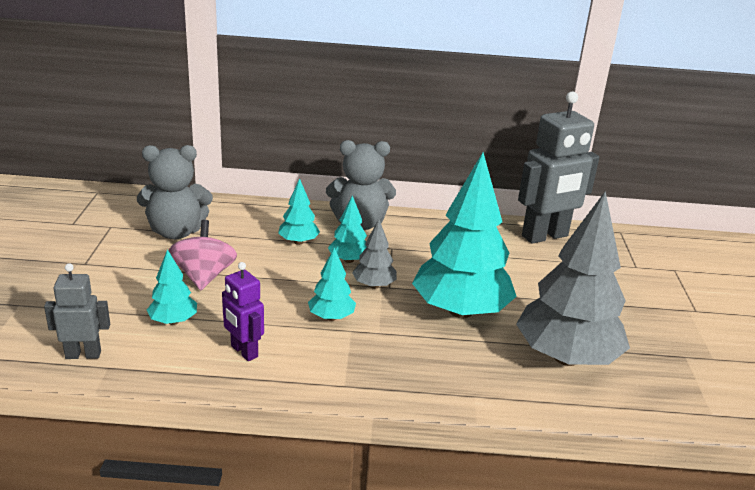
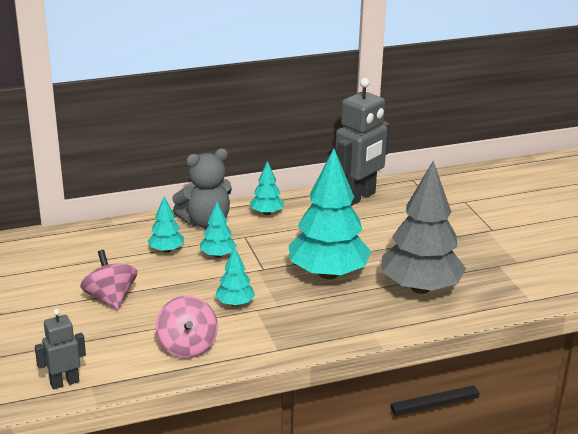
camera: 20 degrees left, 0 degrees up
(173, 321) = (114, 339): turquoise tree -> turquoise tree (267, 213)
(176, 232) = (56, 267): grey teddy bear -> none
(244, 351) = (187, 346): purple robot -> pink spinning top
(374, 285) = (251, 270): grey tree -> none

